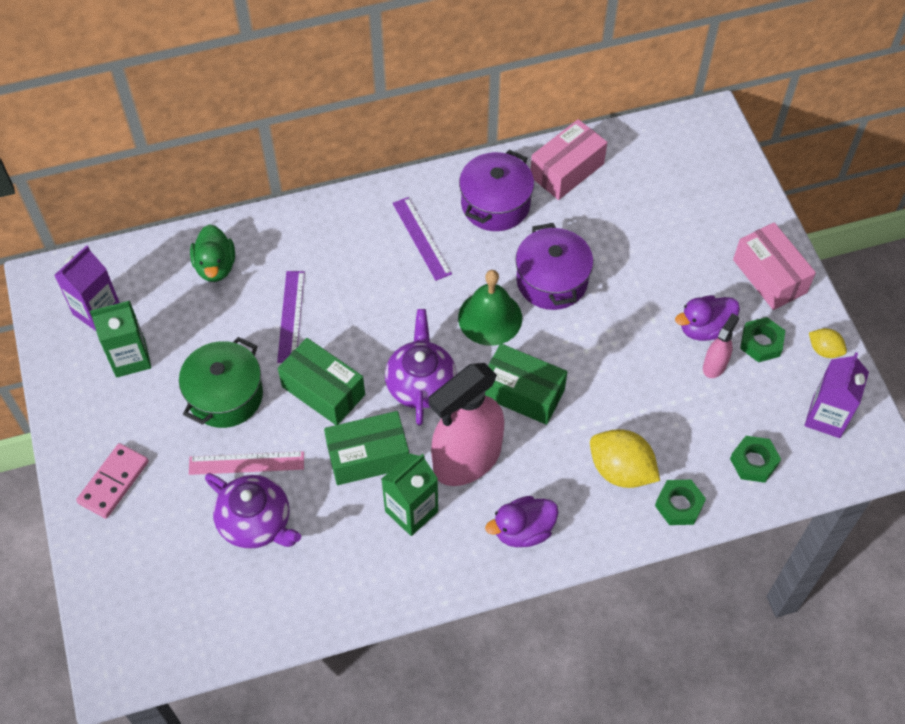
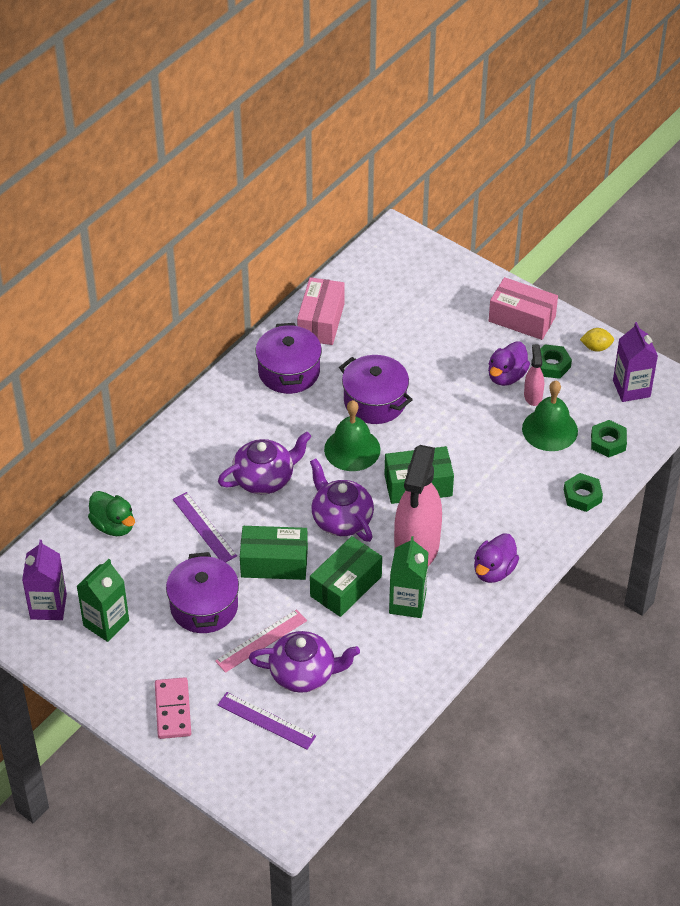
camera: 35 degrees left, 10 degrees down
(225, 396) = (204, 606): green pot -> purple pot
(385, 299) = (265, 478): none -> purple teapot
(421, 238) = (254, 423): purple ruler -> purple ruler (266, 721)
(621, 470) = (526, 496): yellow lemon -> none
(703, 412) = (550, 429): none -> green bell

